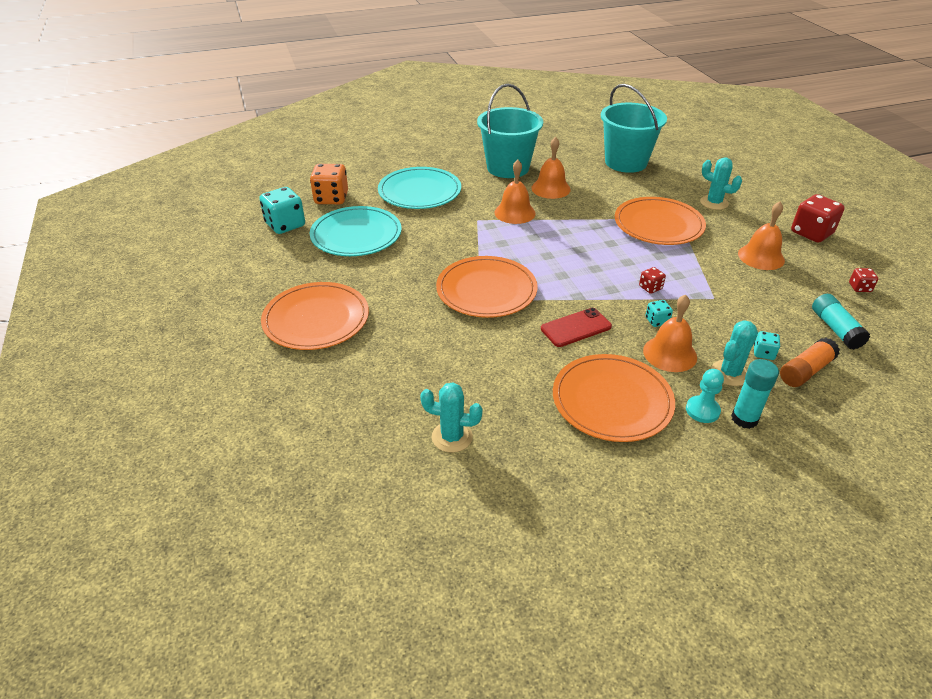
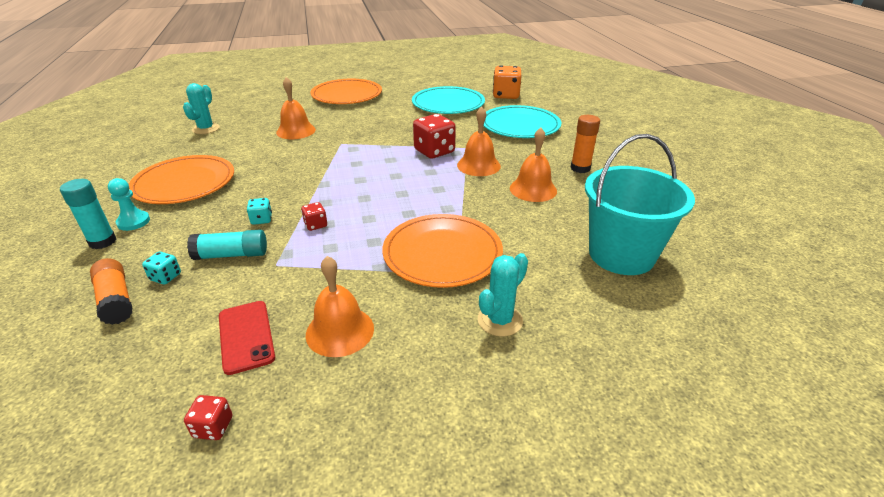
camera: 95 degrees right, 5 degrees down
(285, 225) = (466, 84): turquoise dice -> none
(486, 290) = (352, 146): orange plate -> none
(508, 168) = (580, 168): turquoise bucket -> orange glue stick
(576, 328) = (280, 178): red phone -> red phone (246, 336)
(670, 353) = (212, 218): orange bell -> orange bell (296, 131)
(730, 373) = (159, 247): turquoise cactus -> none
(811, 233) = (387, 423): red dice -> red dice (434, 151)
(835, 329) = (153, 354): turquoise glue stick -> turquoise glue stick (231, 255)

